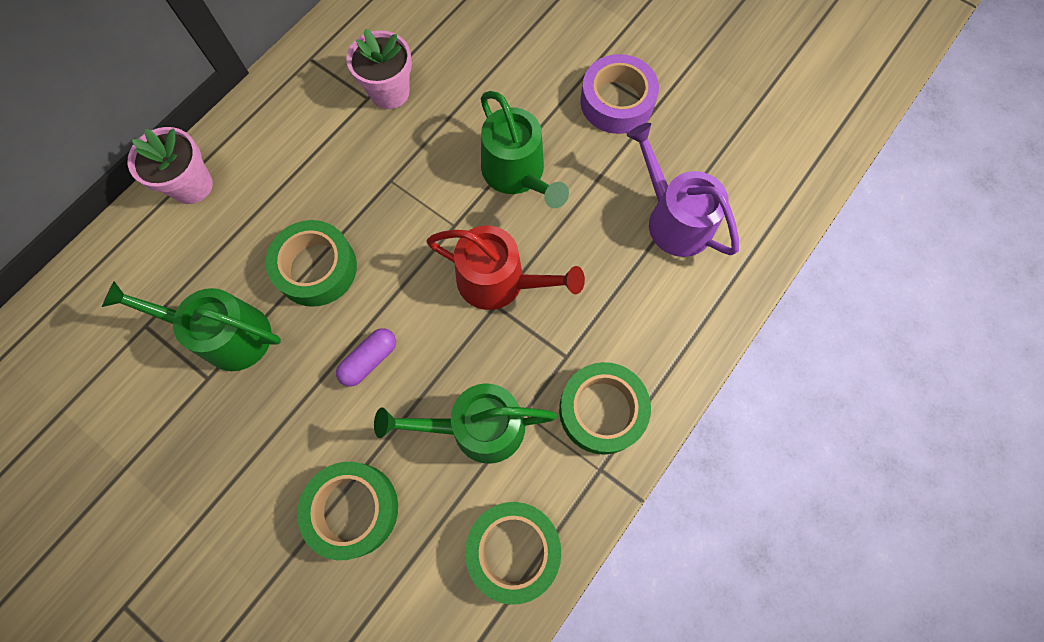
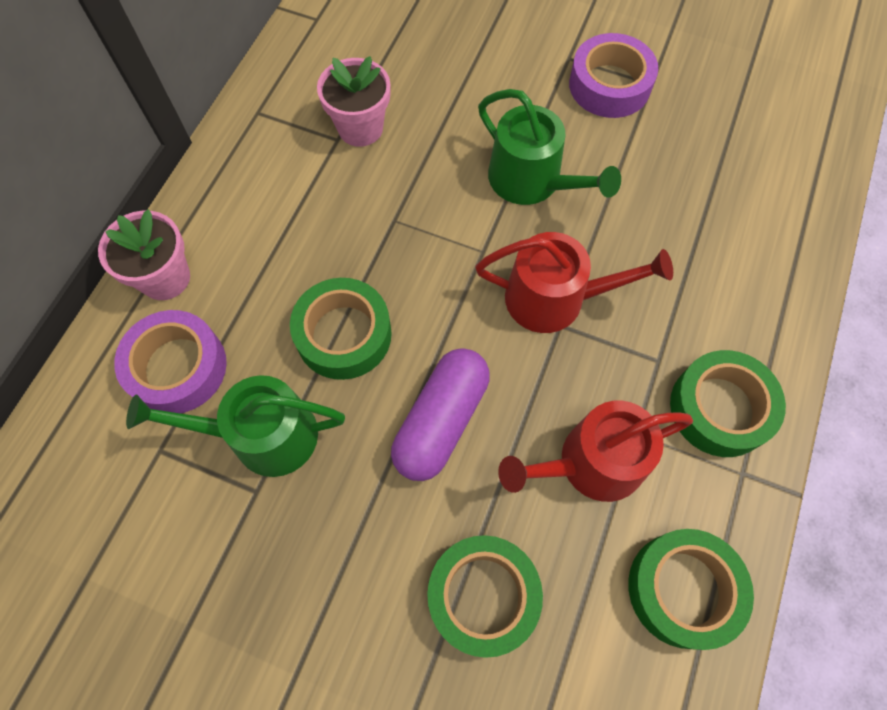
camera: 15 degrees left, 5 degrees down
(178, 262) = (177, 367): none -> purple tape
(369, 360) = (441, 421): purple capsule -> purple capsule, size x1.70
(478, 427) = (591, 463): green watering can -> red watering can
(674, 219) = (716, 190): purple watering can -> none

